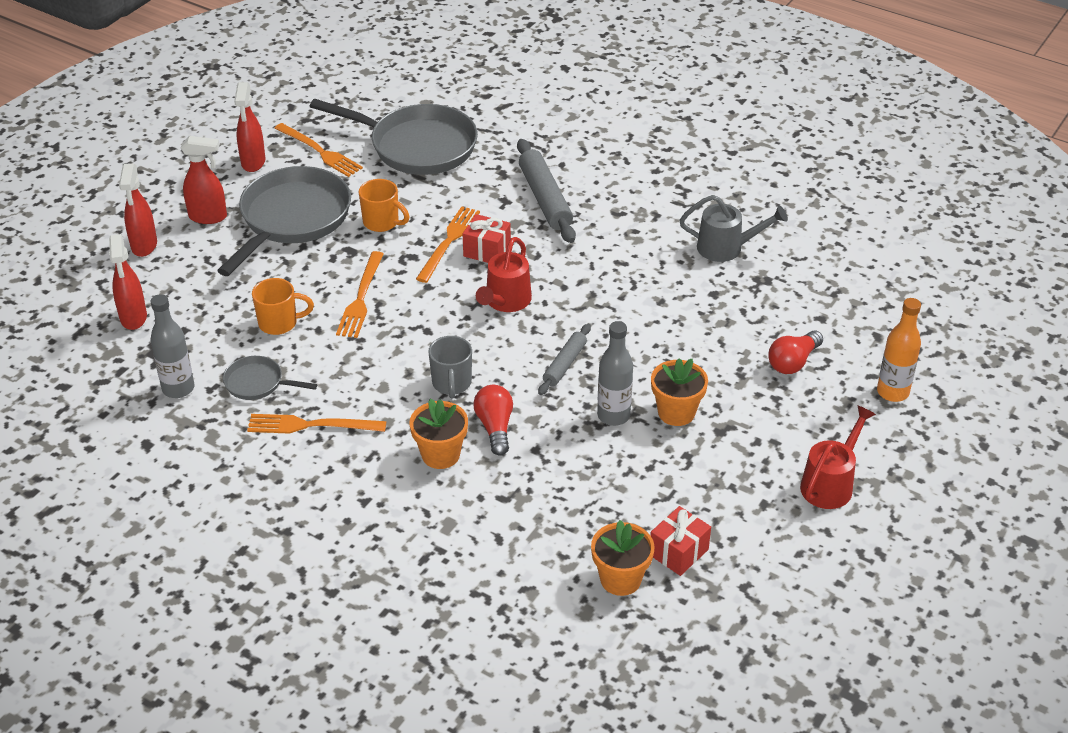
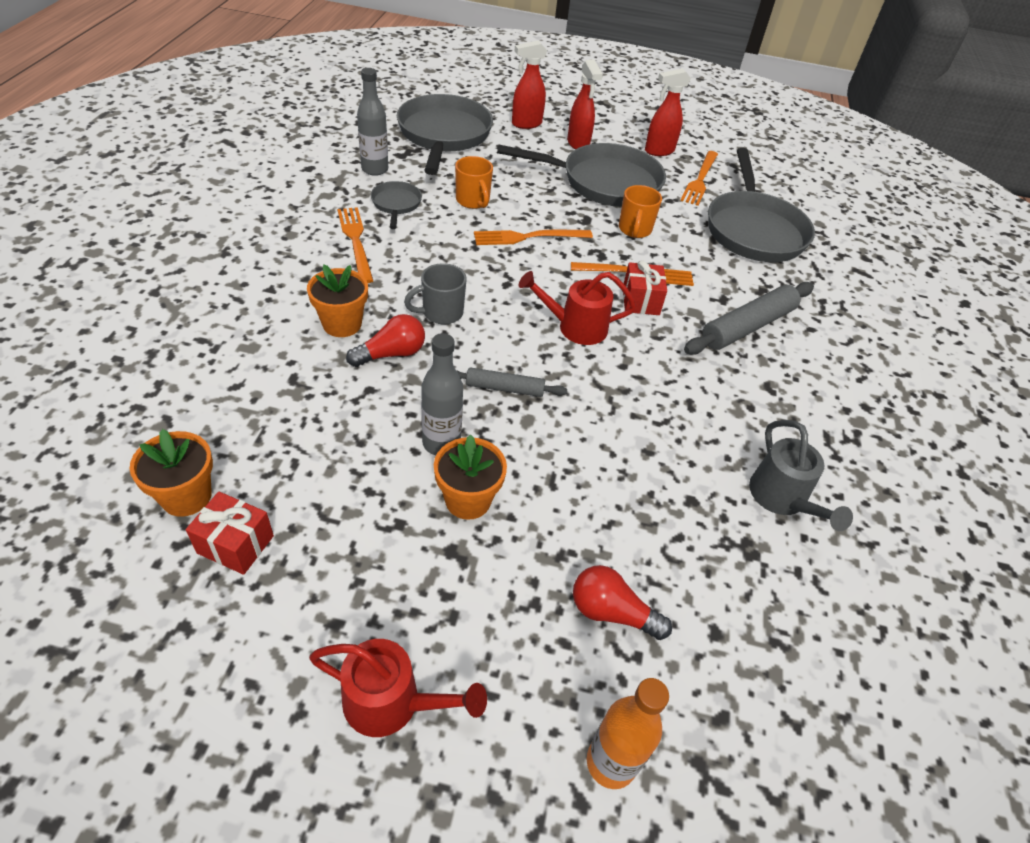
camera: 65 degrees right, 5 degrees up
(133, 318) = (444, 135): red spray bottle -> grey pan

